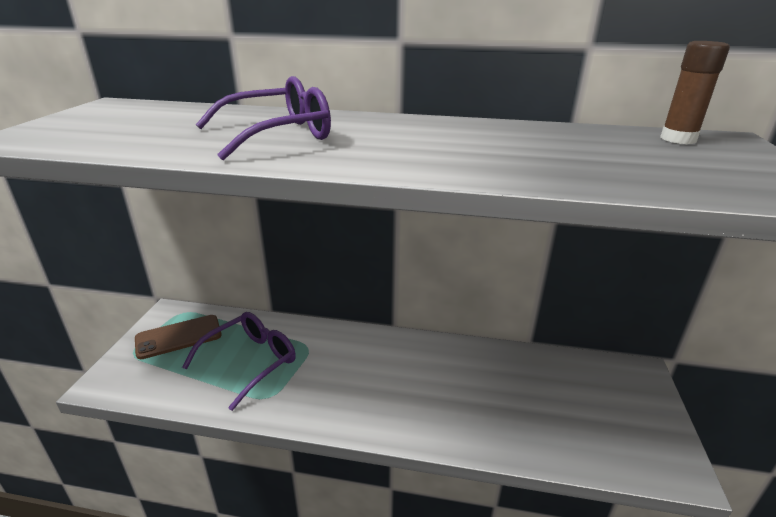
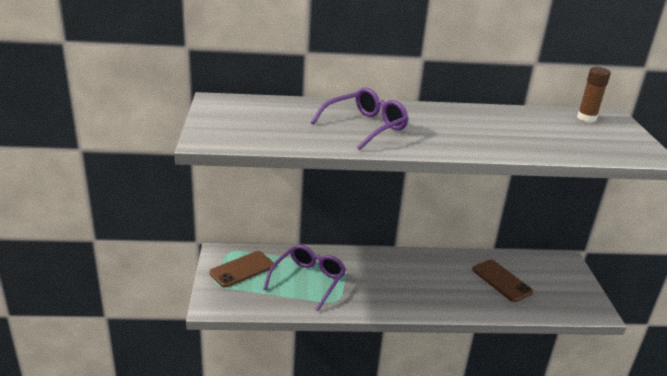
camera: 15 degrees left, 0 degrees up
(527, 394) = (501, 281): none -> brown phone

